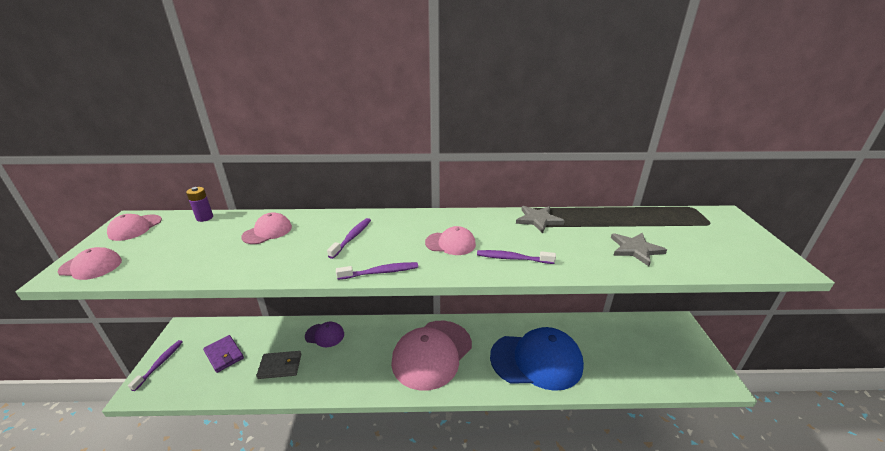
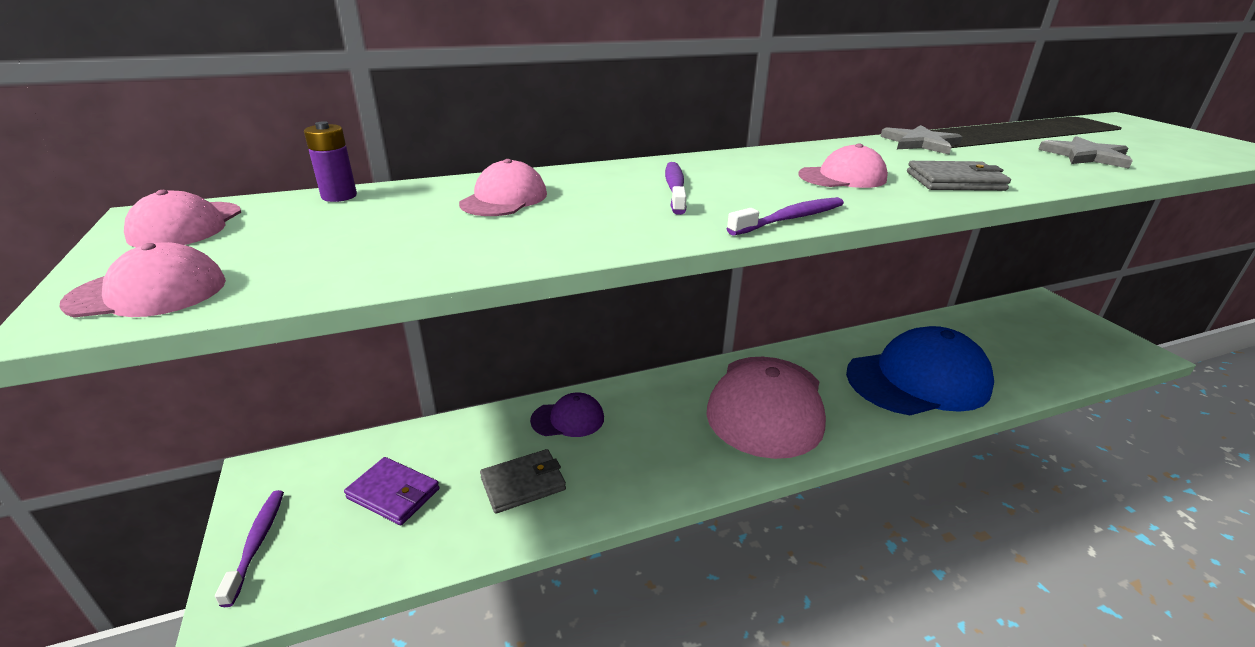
camera: 20 degrees left, 0 degrees up
(512, 258) = (955, 181): purple toothbrush -> grey wallet

